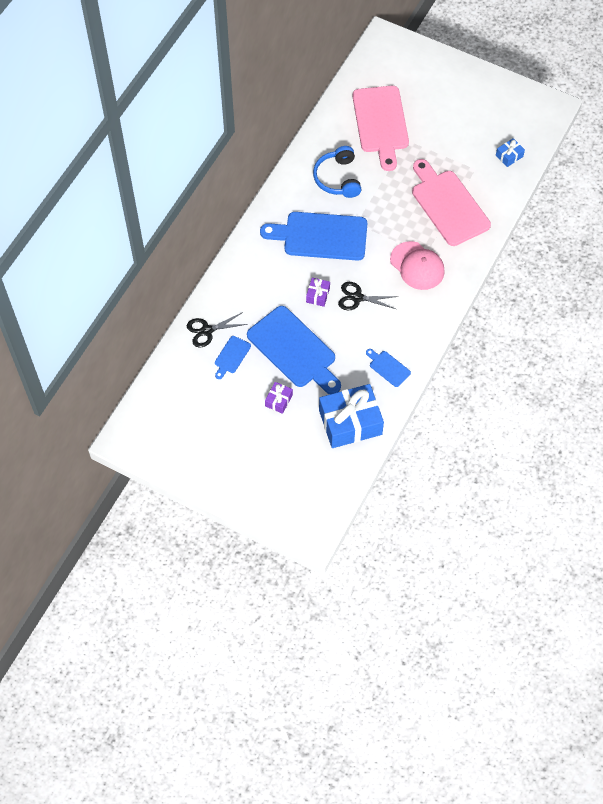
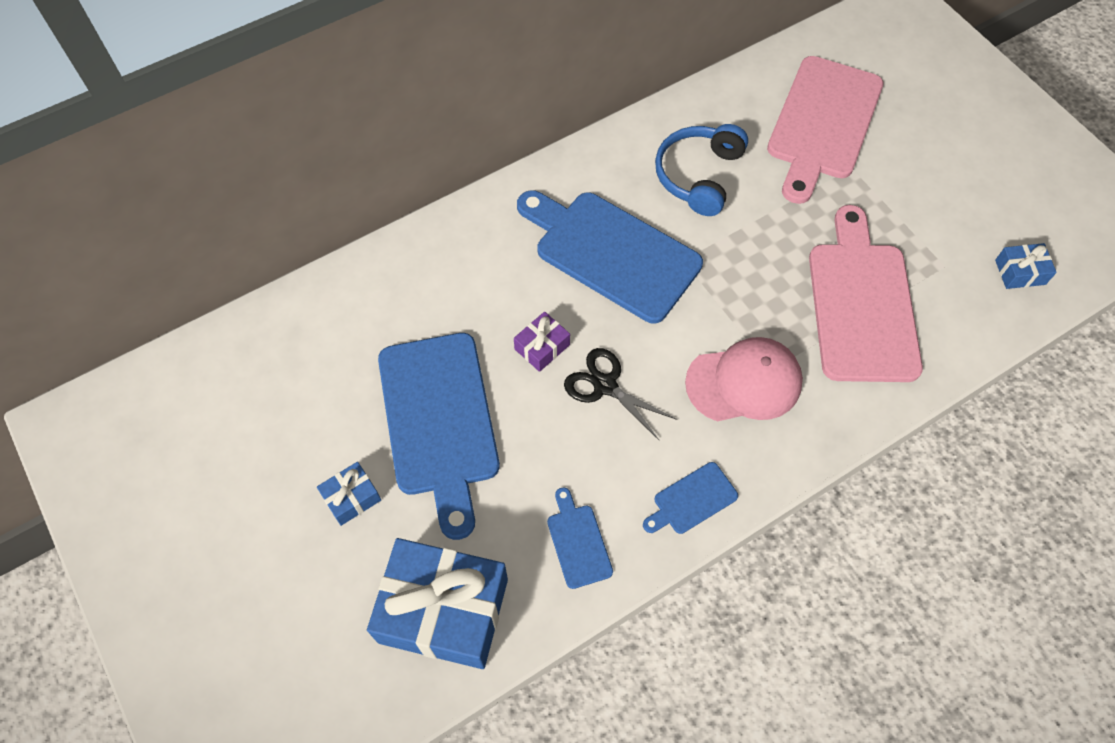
camera: 30 degrees right, 0 degrees up
(207, 330) = (326, 315): black scissors -> none
(231, 356) = (332, 377): blue cutting board -> blue cutting board (692, 500)
(278, 400) = (351, 497): purple gift -> blue gift
(417, 266) = (744, 382): pink cap -> pink cap turned 90 degrees counterclockwise

